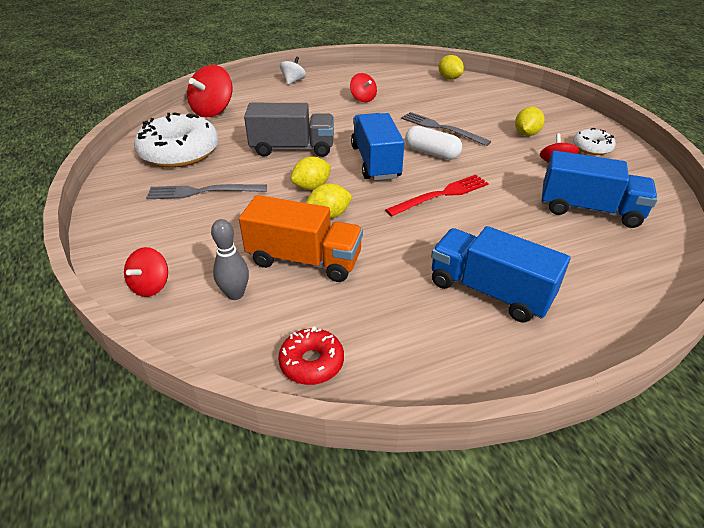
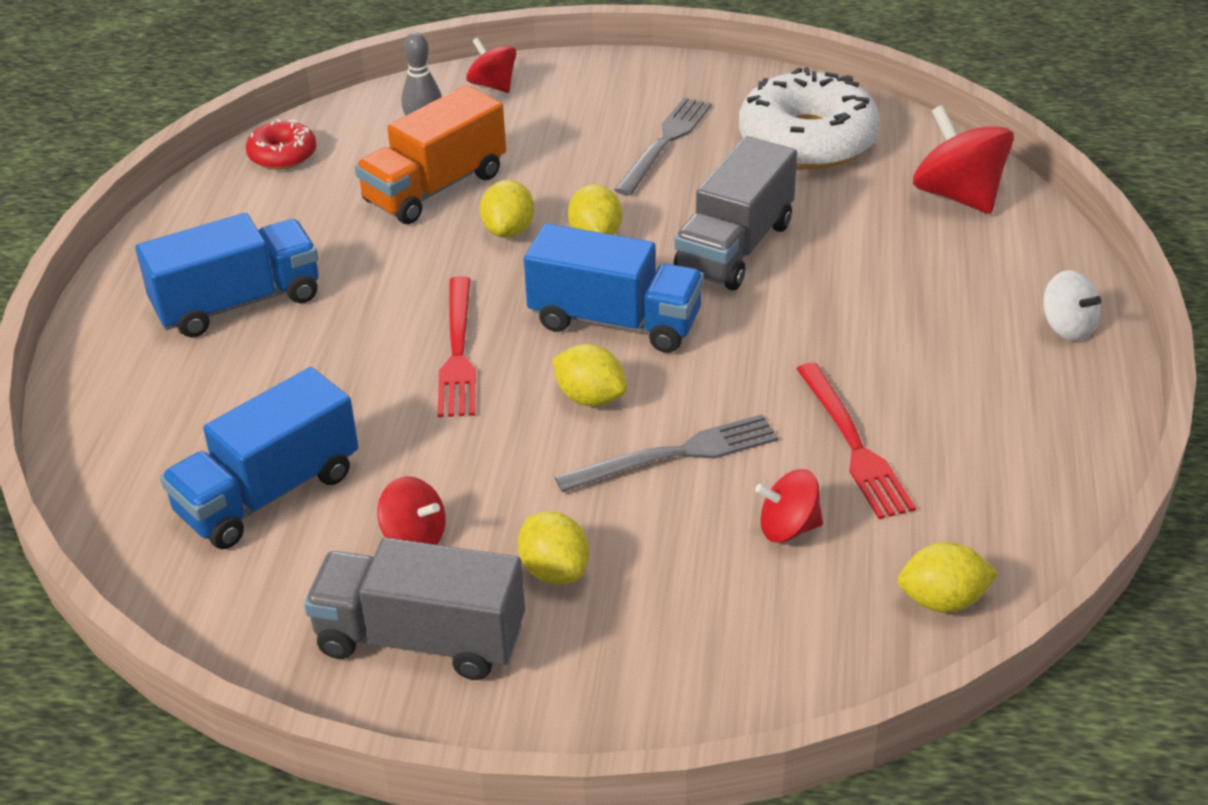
camera: 120 degrees right, 0 degrees up
(363, 99) = (899, 398): red spinning top -> red spinning top (788, 528)
(397, 101) = (853, 445): none -> red fork
(431, 153) = (590, 398): white capsule -> yellow lemon
(592, 148) = (420, 639): white donut -> grey truck

